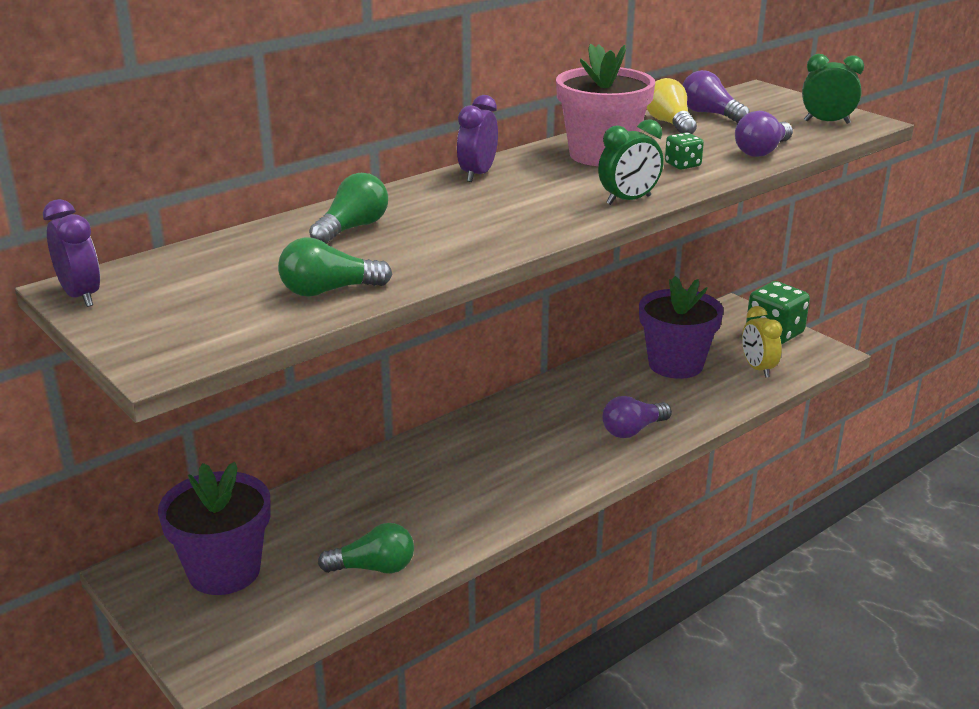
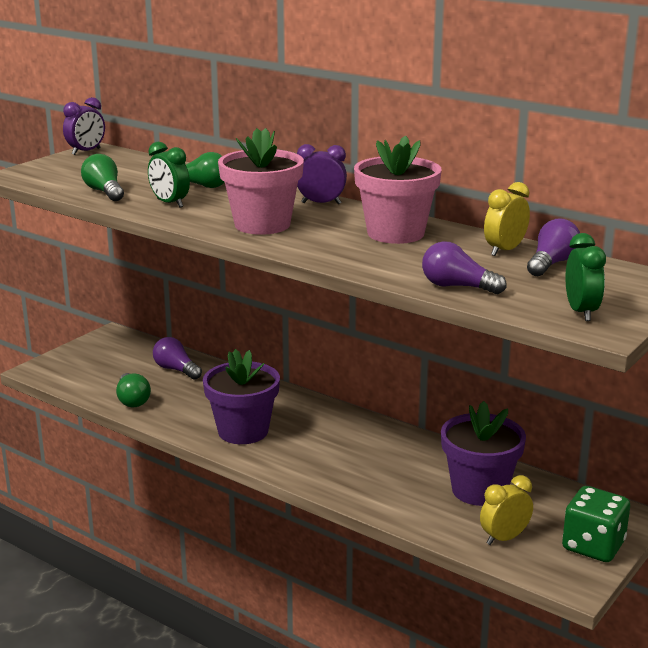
camera: 75 degrees right, 5 degrees down
(224, 571) = (119, 357): purple flower pot -> purple flower pot (243, 431)
(539, 208) = (262, 225): none -> pink flower pot
(628, 200) = (296, 248): green clock -> green clock (170, 203)
(633, 430) = (347, 477): purple light bulb -> purple light bulb (176, 370)
(670, 123) = (504, 250): yellow light bulb -> yellow clock
(682, 165) = (393, 260): green dice -> none

